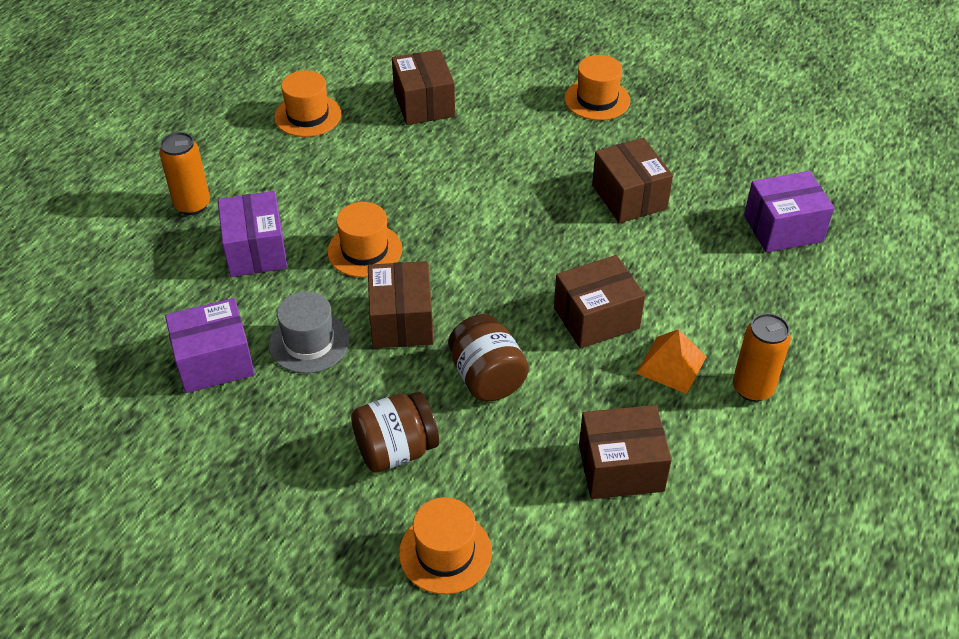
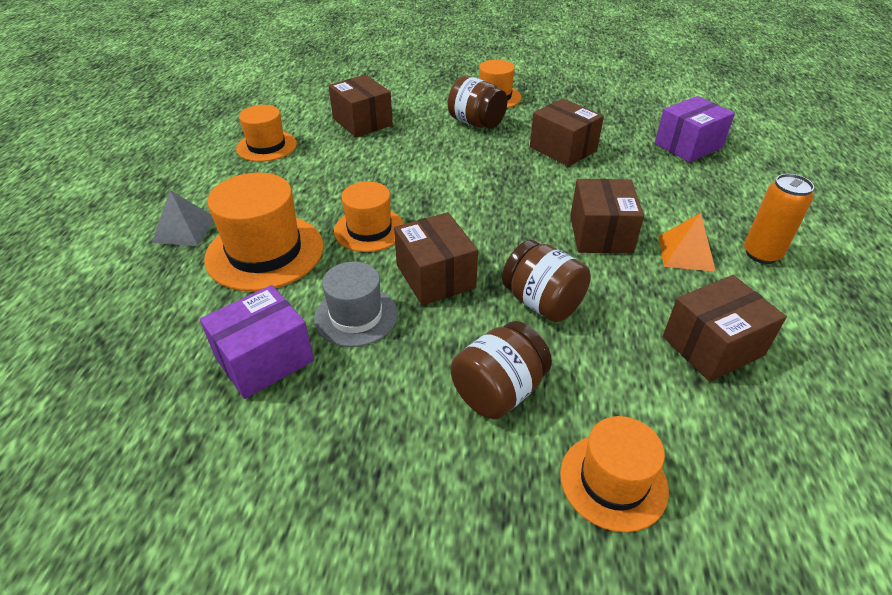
camera: 20 degrees left, 5 degrees down
(192, 205) = (185, 230): orange can -> grey pyramid
(256, 250) = (265, 252): purple box -> orange hat
(551, 135) = (476, 123): none -> brown jar
(596, 318) = (600, 234): brown box -> brown box turned 45 degrees counterclockwise

